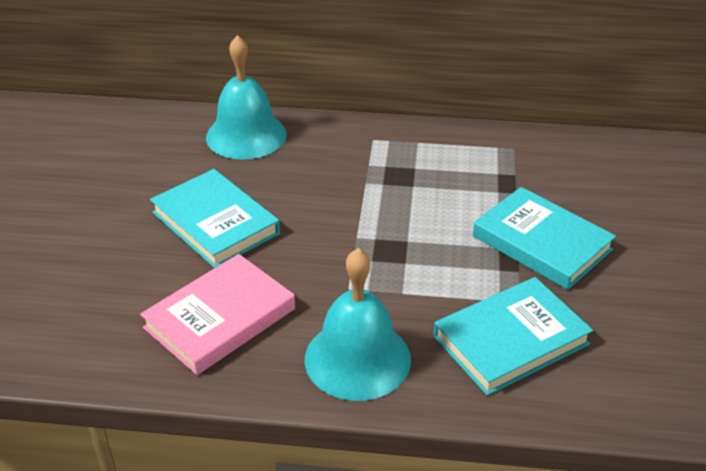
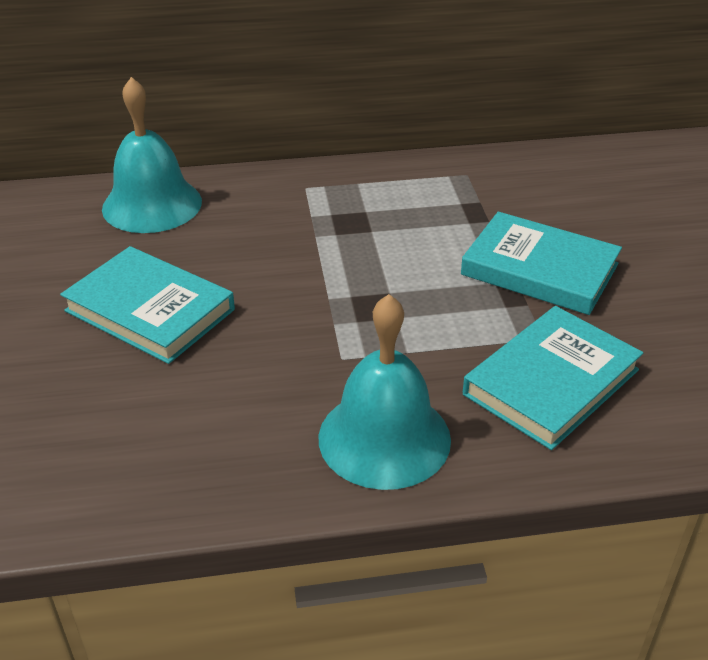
camera: 15 degrees left, 0 degrees up
(220, 318) = (196, 422): pink book -> none

